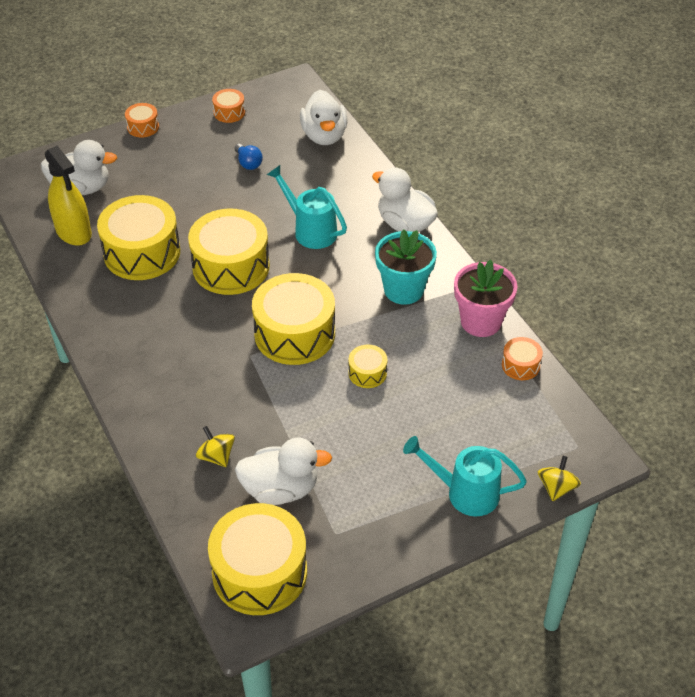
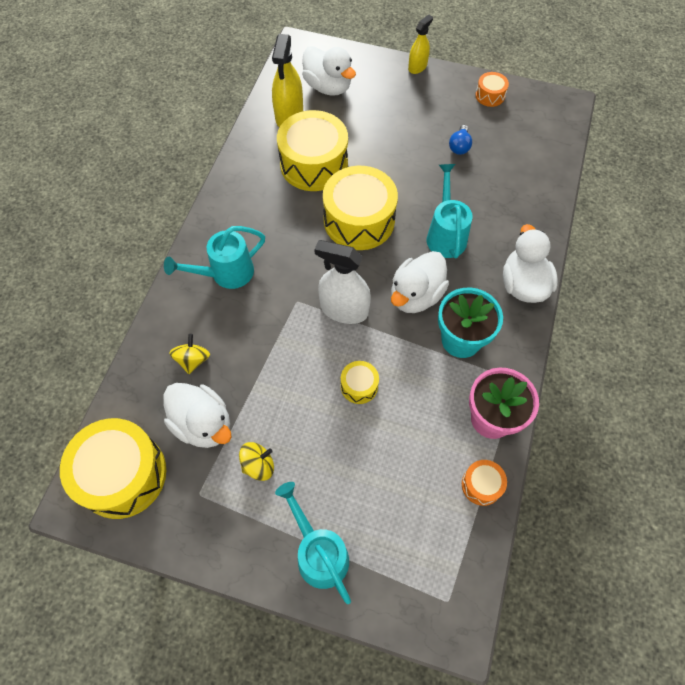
camera: 45 degrees right, 15 degrees up
(143, 127) = (417, 67): orange drum -> yellow spray bottle
(166, 380) = (226, 274): none -> turquoise watering can
(294, 333) = (344, 309): yellow drum -> white spray bottle
(324, 136) = (541, 163): white duck -> white duck (416, 295)
(556, 488) = (391, 620): yellow spinning top -> yellow spinning top (258, 465)

